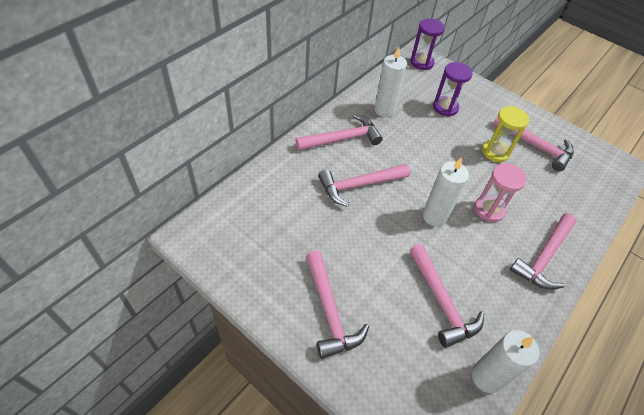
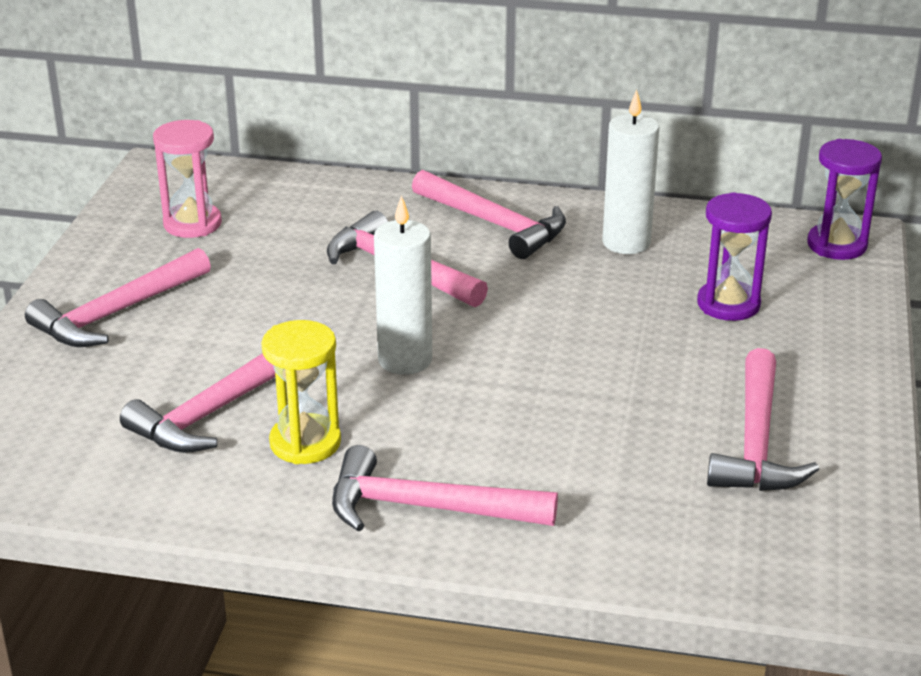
camera: 65 degrees right, 20 degrees down
(486, 377) = (98, 487): white candle -> none
(489, 209) = (487, 417): pink hourglass -> pink hourglass (192, 224)
(495, 152) = (667, 392): yellow hourglass -> yellow hourglass (305, 443)

